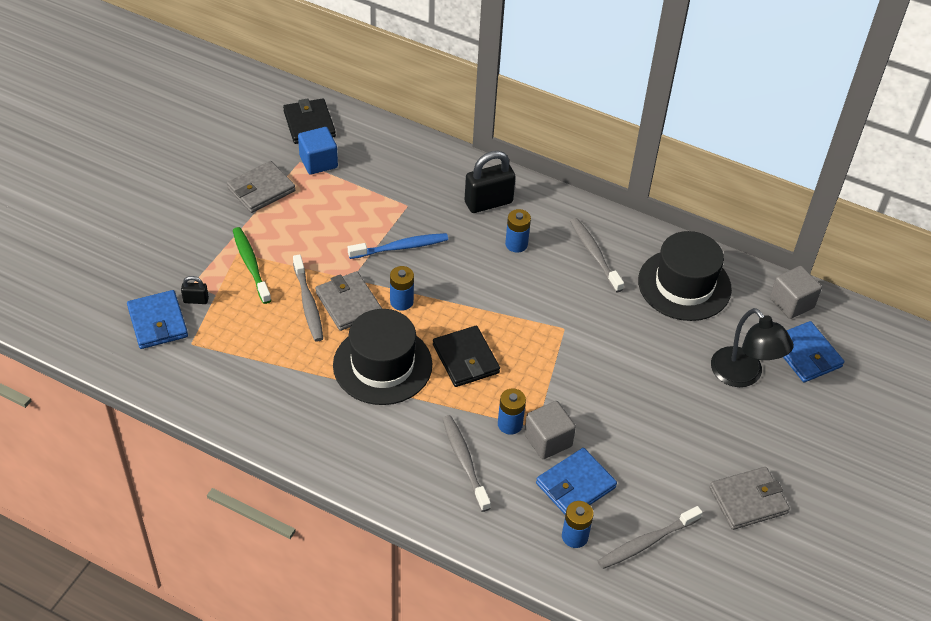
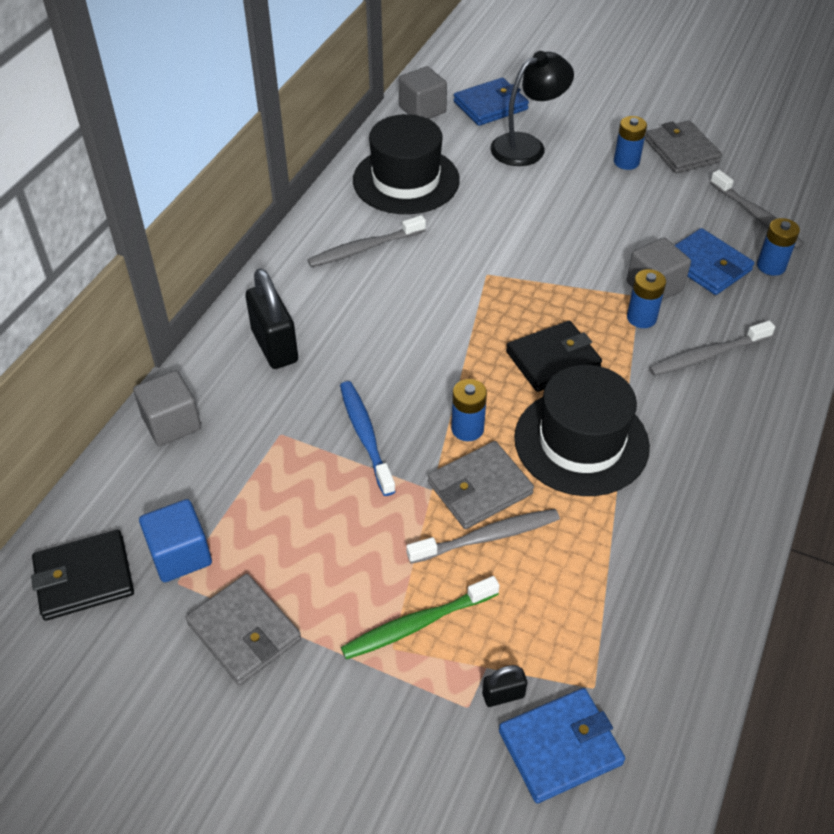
camera: 90 degrees left, 0 degrees up
(196, 300) = (503, 695): black padlock -> black padlock turned 75 degrees clockwise
(421, 154) = (172, 423): none -> grey cube
(516, 244) = (352, 317): blue battery -> blue battery (626, 162)

